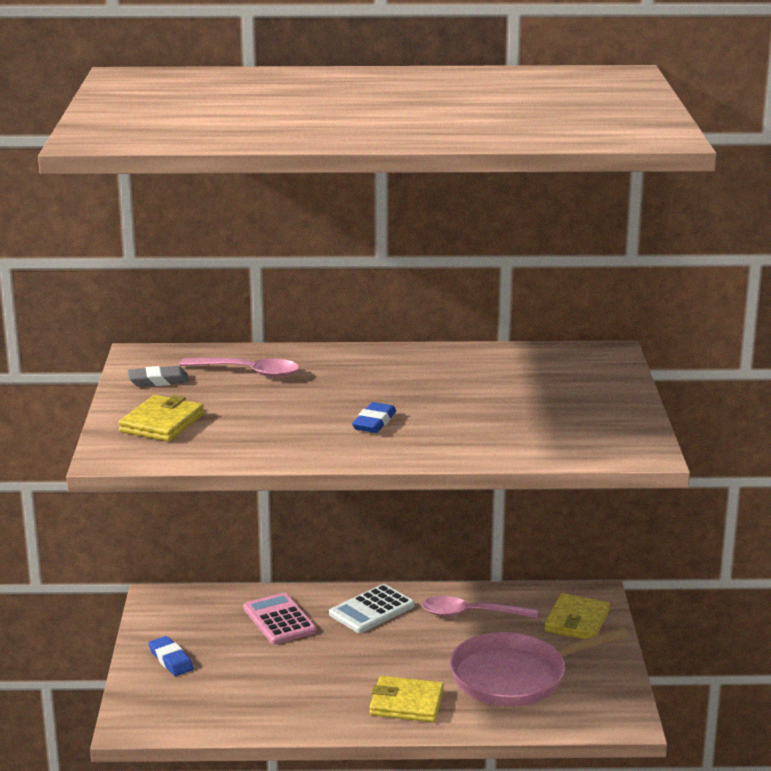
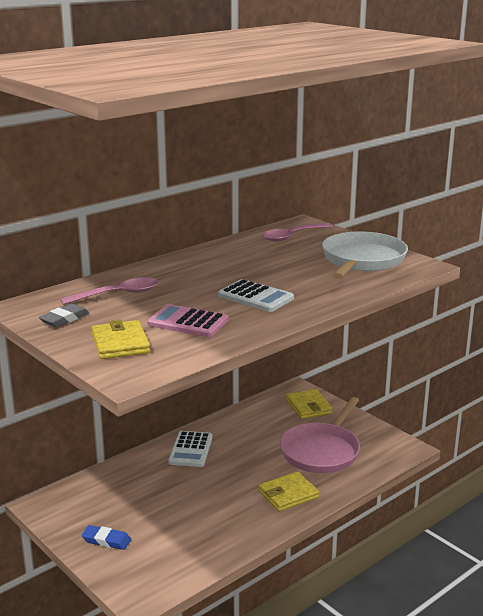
camera: 40 degrees left, 0 degrees up
(279, 620) = (143, 481): pink calculator -> pink calculator (188, 322)
(374, 422) = (255, 297): blue eraser -> white calculator
(470, 614) = (249, 427): pink spoon -> pink spoon (292, 236)
(580, 422) = (362, 260): none -> white pan

